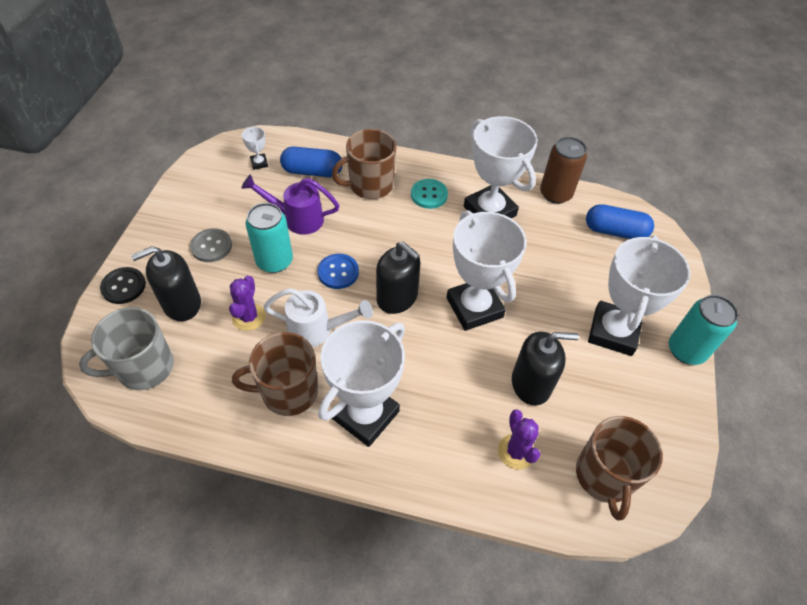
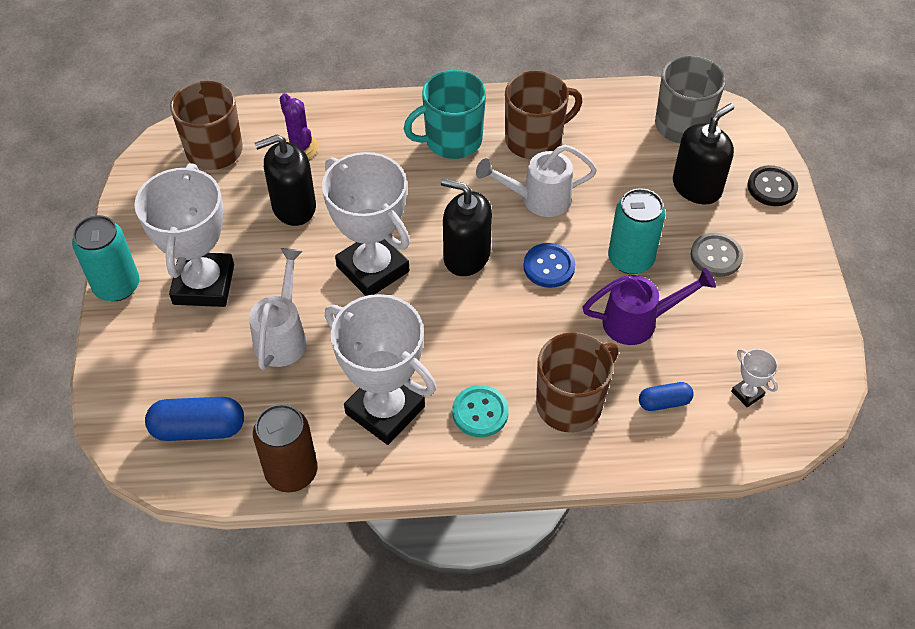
camera: 165 degrees right, 0 degrees up
(249, 317) = (617, 193): purple cactus -> none
(312, 171) = (664, 402): blue capsule -> blue capsule, size x0.58
(365, 415) = (452, 140): white trophy -> turquoise mug
(552, 276) = (283, 335): none -> white watering can

